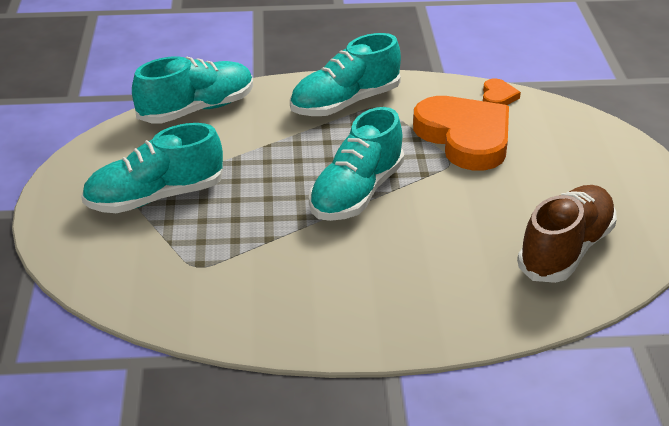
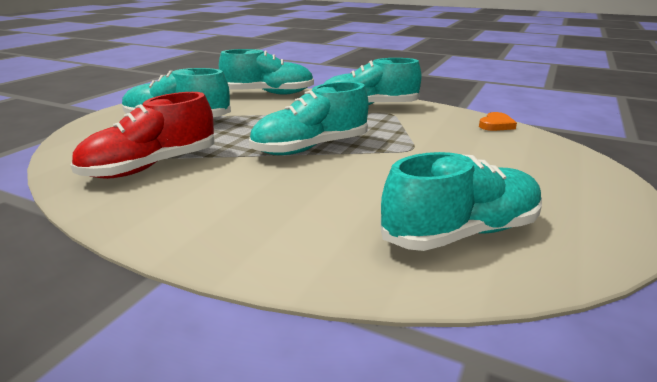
camera: 30 degrees right, 10 degrees down
(232, 274) = (151, 166): none -> red shoe
(465, 137) = (441, 139): orange heart -> none
(565, 250) = (461, 232): brown shoe -> turquoise shoe

